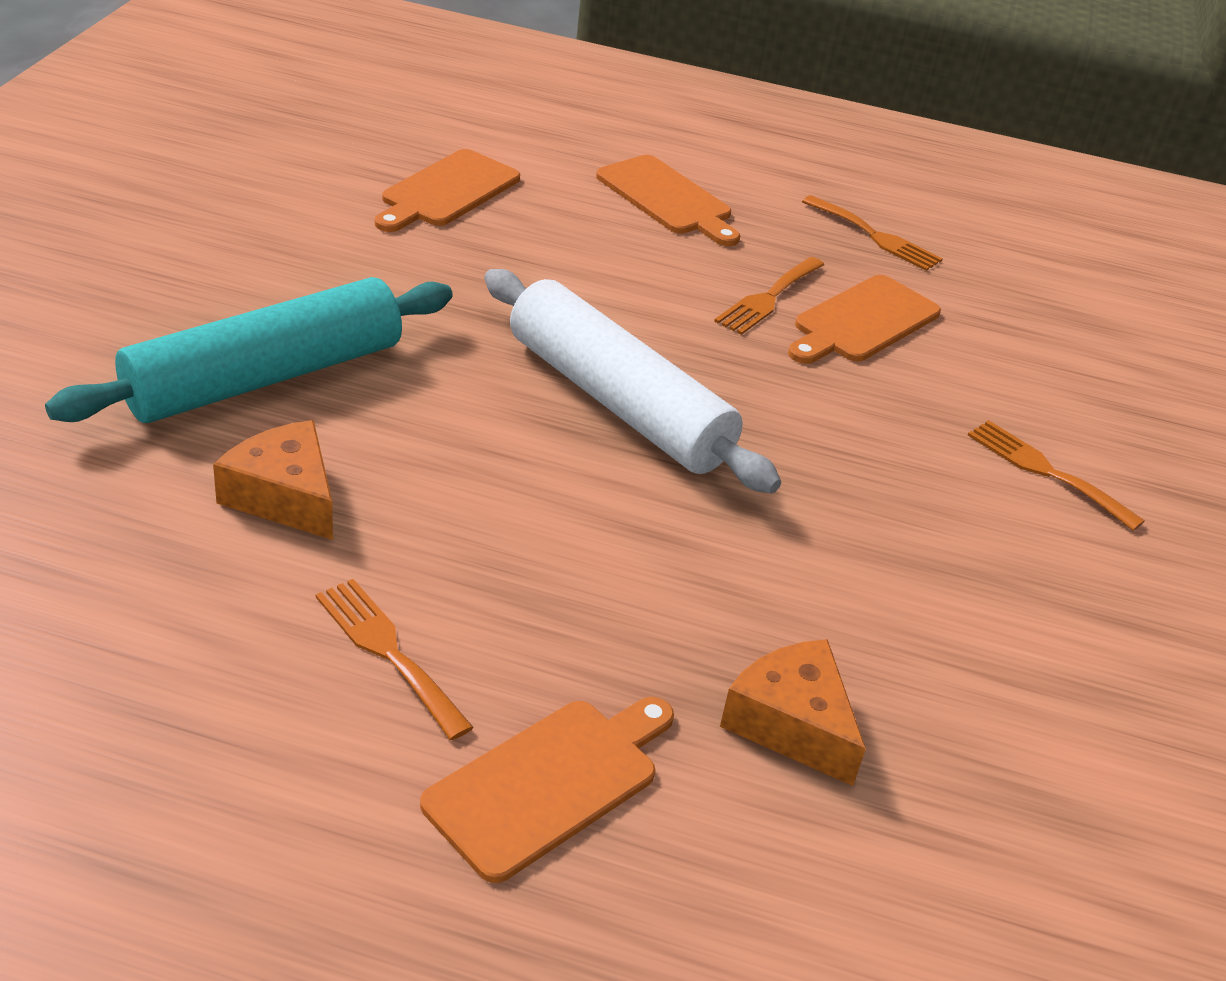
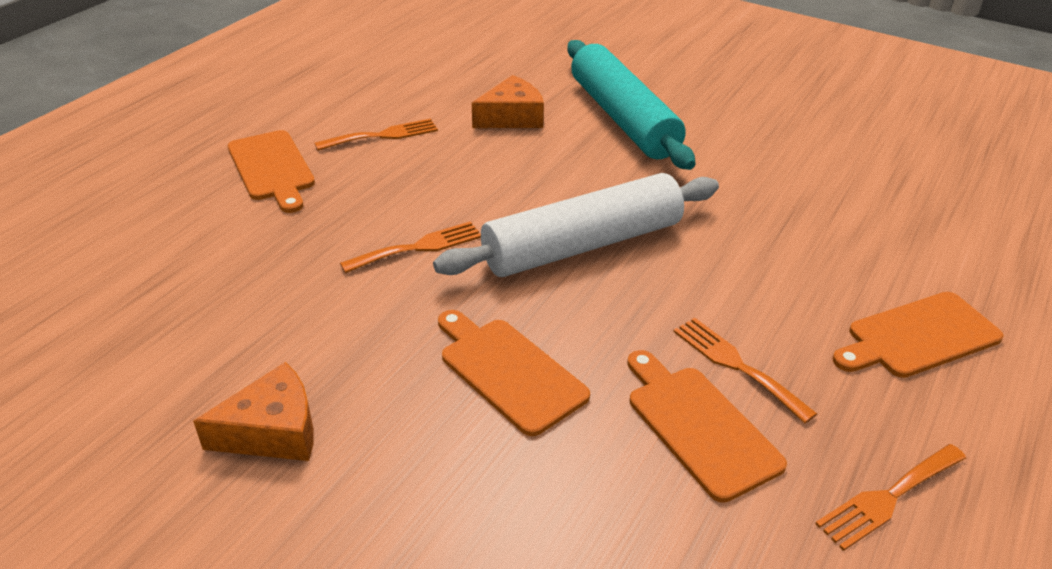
camera: 110 degrees right, 0 degrees up
(447, 191) = (882, 208): orange cutting board -> orange cutting board (508, 372)
(792, 724) = (255, 254): orange cheese -> orange cheese (273, 431)
(1046, 471) = (436, 489): orange fork -> orange fork (418, 247)

